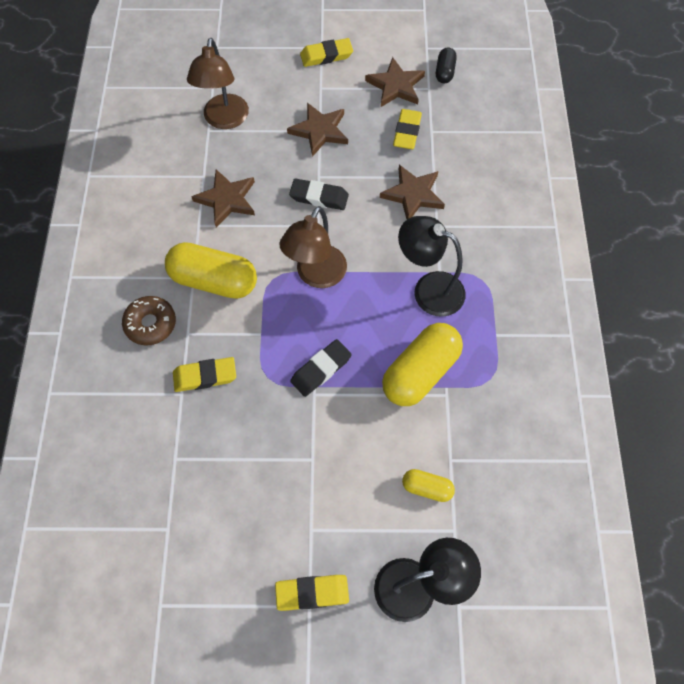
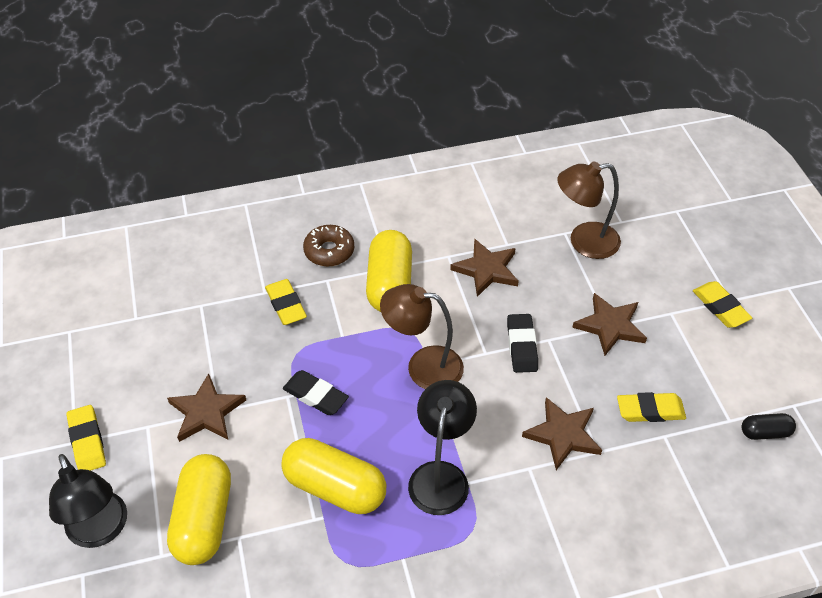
camera: 75 degrees right, 15 degrees down
(395, 86) = (713, 385): brown star -> brown star (206, 412)
(427, 488) = (204, 520): yellow capsule -> yellow capsule, size x2.00

